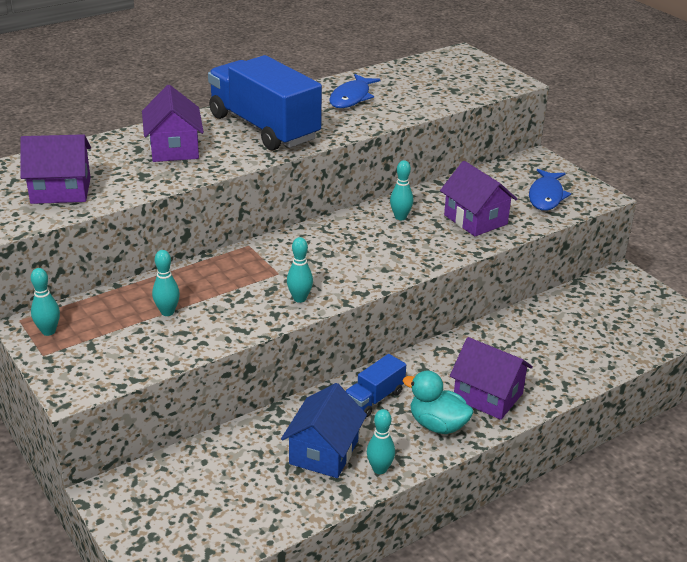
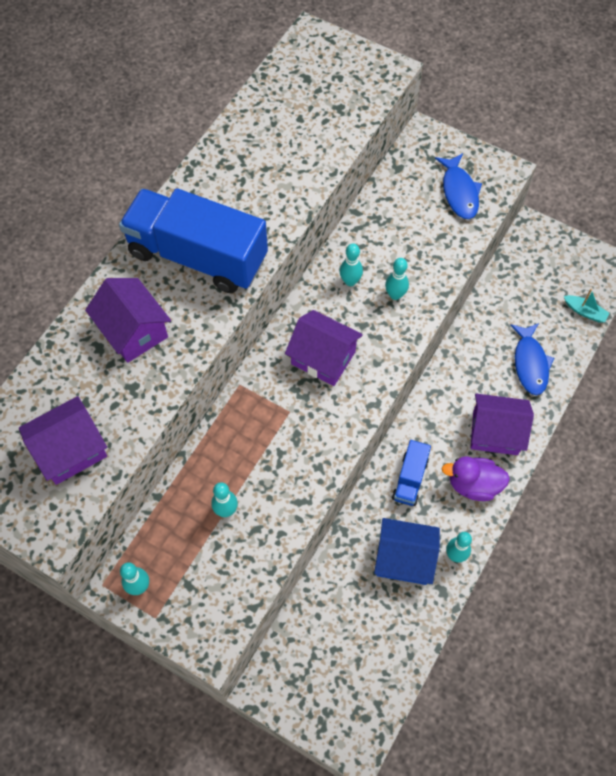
camera: 25 degrees left, 30 degrees up
(299, 298) = (327, 437): turquoise bowling pin -> turquoise bowling pin (395, 295)
(324, 452) = (404, 558): blue house -> blue house turned 75 degrees counterclockwise
(351, 98) = (250, 165): blue fish -> blue fish (530, 363)
(437, 425) = (473, 485): turquoise duck -> purple duck
(475, 220) = (416, 255): purple house -> purple house (323, 358)
(644, 344) = (585, 312): none -> turquoise boat

